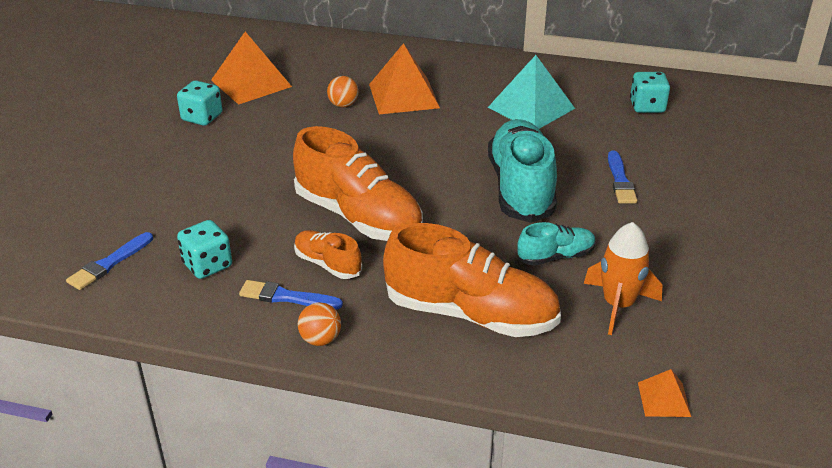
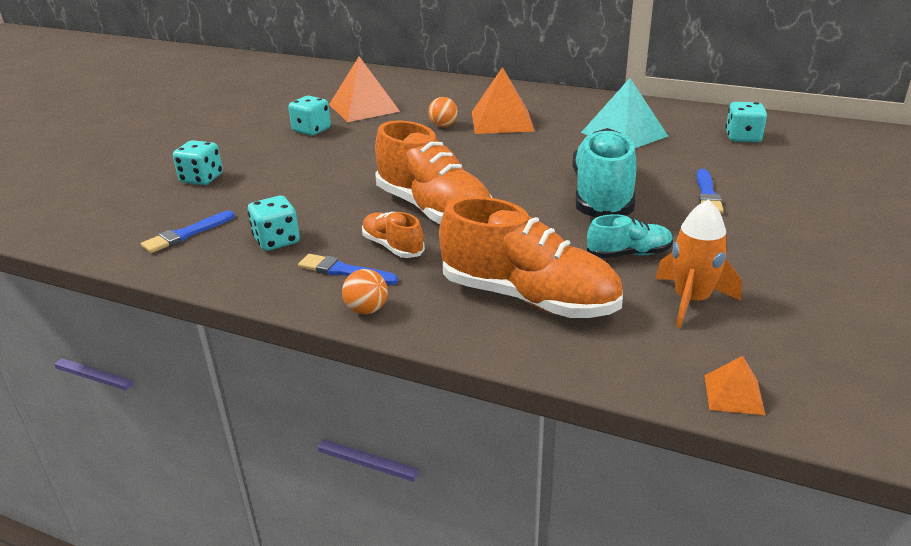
camera: 10 degrees right, 5 degrees down
(101, 190) = (201, 178): none -> turquoise dice

